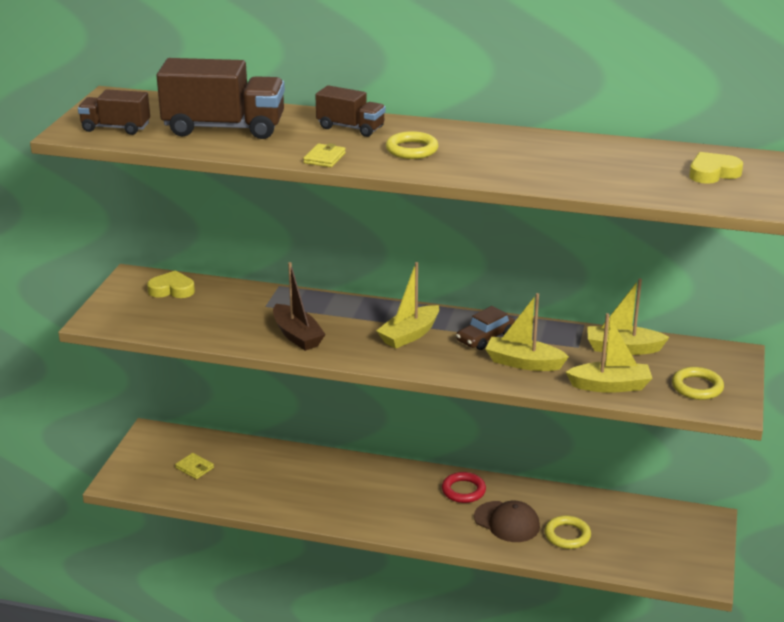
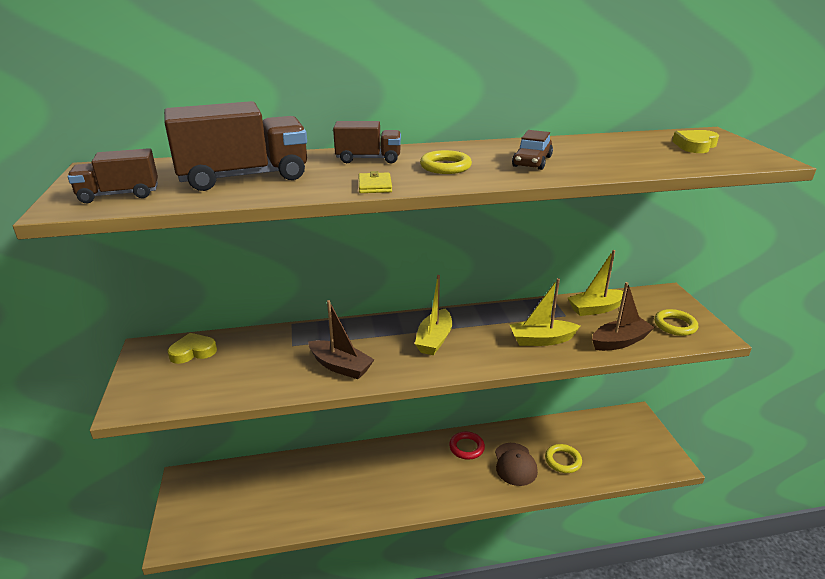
camera: 25 degrees left, 0 degrees up
(194, 468) = (240, 501): yellow wallet -> none
(485, 337) = (493, 326): brown car -> brown car (532, 161)
(507, 522) = (515, 464): brown cap -> brown cap turned 75 degrees clockwise
(610, 386) = (620, 341): yellow boat -> brown boat

